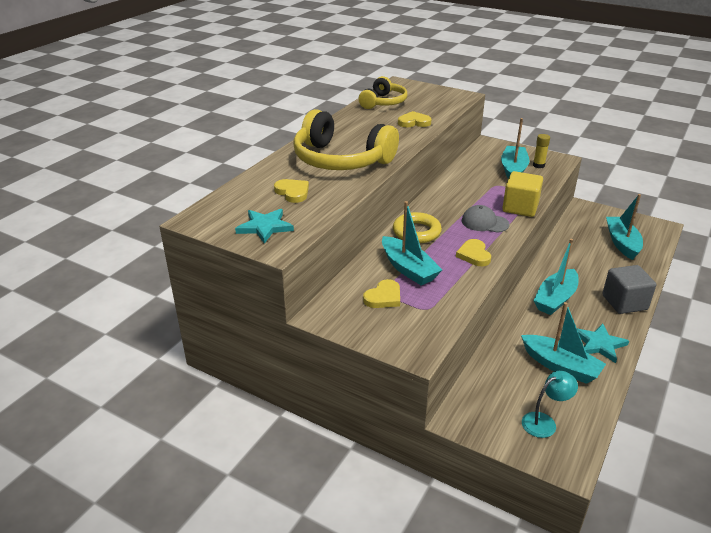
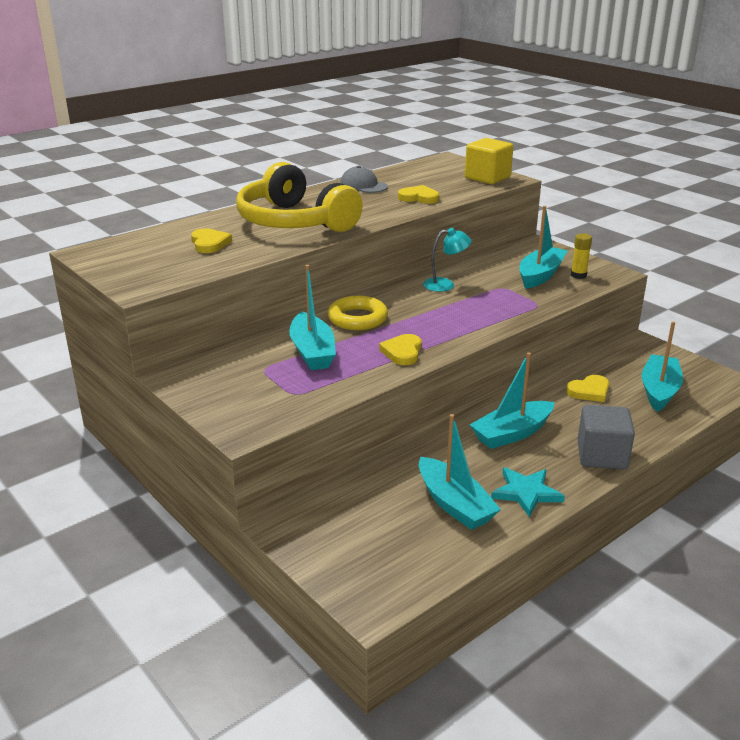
camera: 20 degrees right, 5 degrees down
(265, 227) = (146, 269): turquoise star -> none
(383, 102) = (405, 175): yellow headphones -> none
(383, 297) = (258, 373): yellow heart -> yellow heart (589, 391)
(484, 222) = (448, 323): grey cap -> grey cap (363, 185)
(520, 208) = (509, 315): yellow cube -> yellow cube (487, 178)
(544, 422) = (382, 556): turquoise lamp -> turquoise lamp (445, 285)

